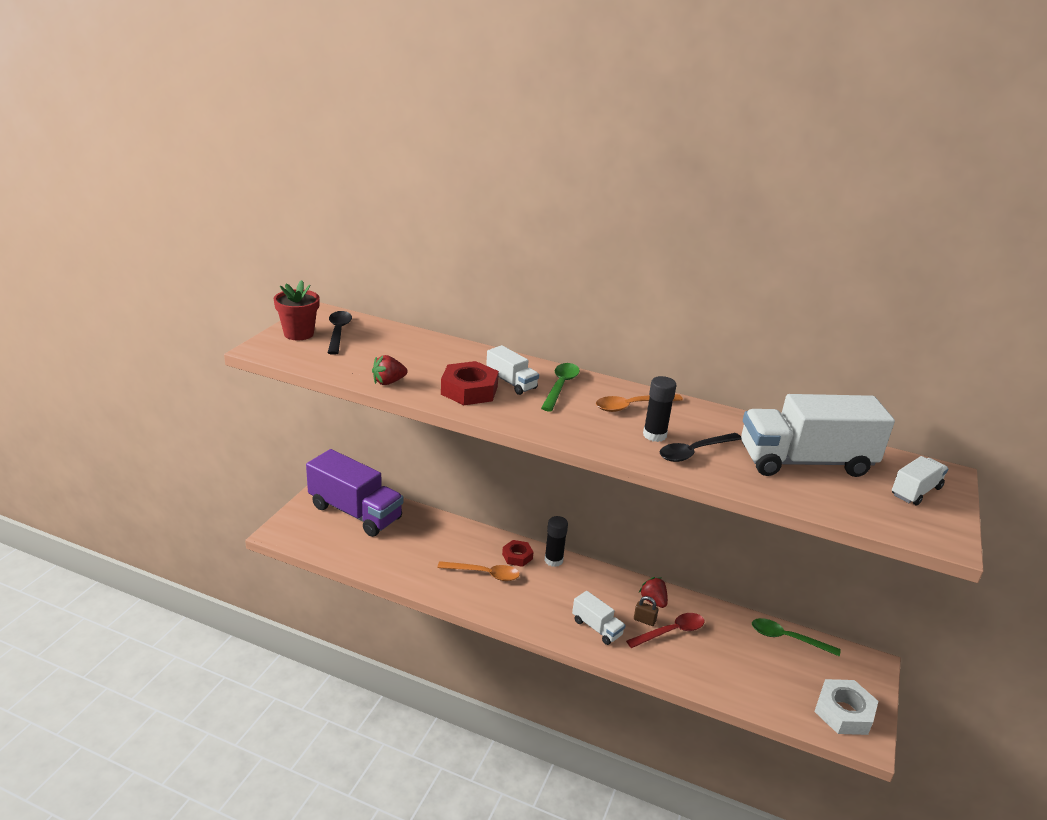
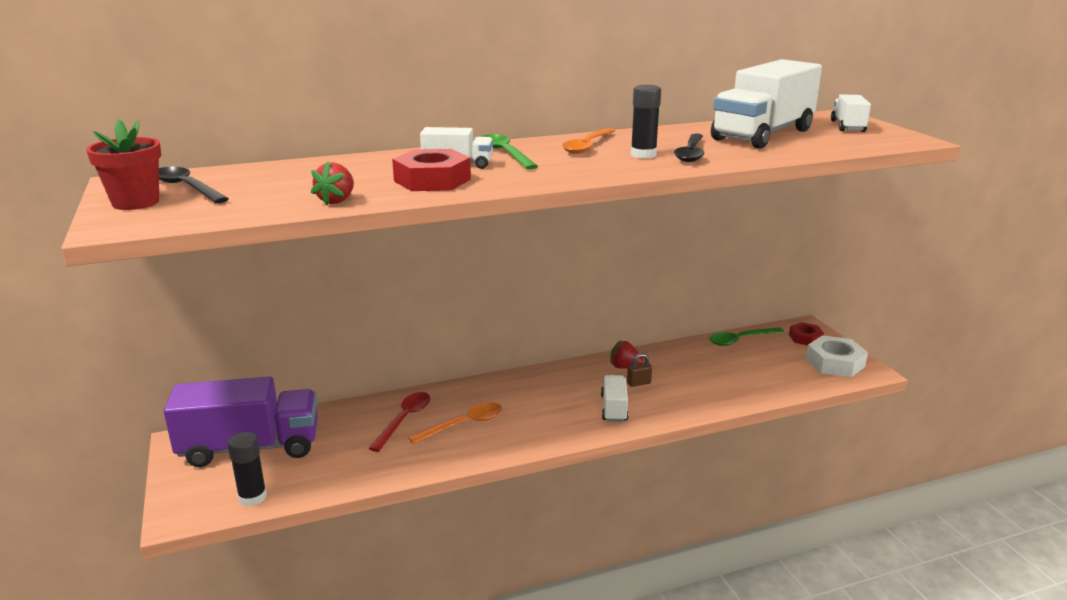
camera: 40 degrees left, 5 degrees down
(517, 556) = (472, 395): red nut -> red nut (805, 338)
(553, 560) = (507, 382): black glue stick -> black glue stick (252, 497)
(597, 628) = (614, 408): white truck -> white truck turned 90 degrees counterclockwise
(671, 632) = (667, 379): red spoon -> red spoon (404, 420)

